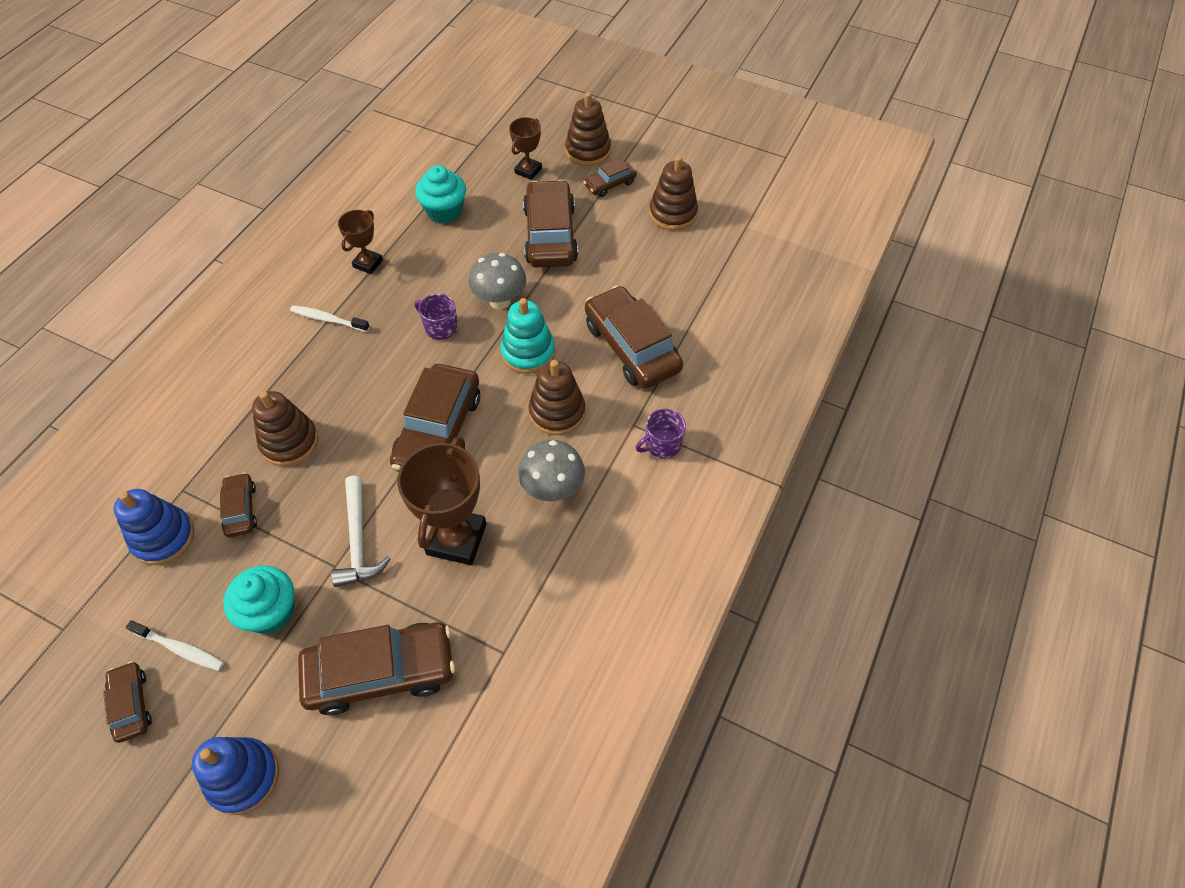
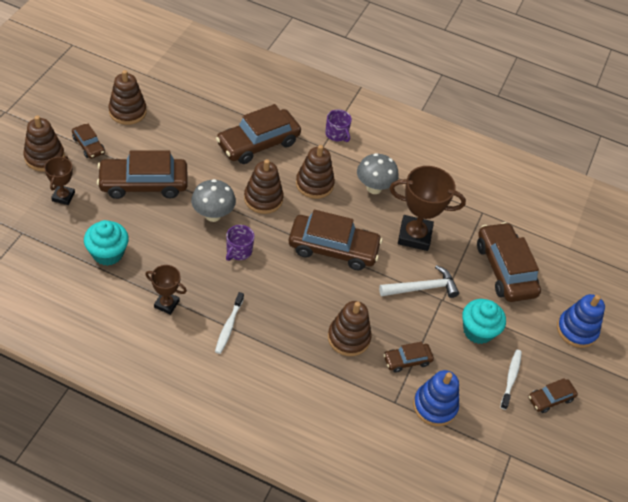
camera: 100 degrees left, 5 degrees down
(528, 170) = (63, 197): brown trophy -> brown trophy turned 75 degrees clockwise
(528, 352) = (263, 199): turquoise stacking toy -> brown stacking toy

